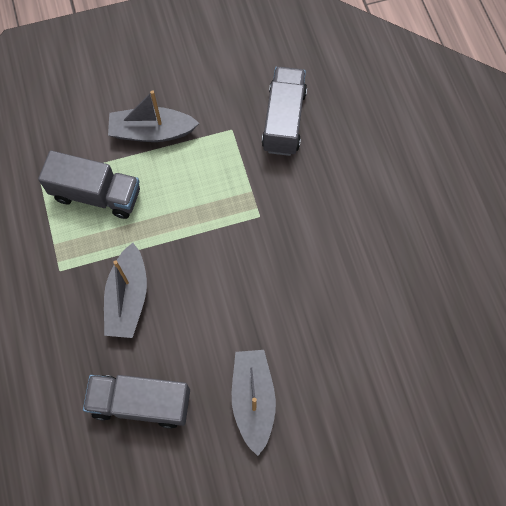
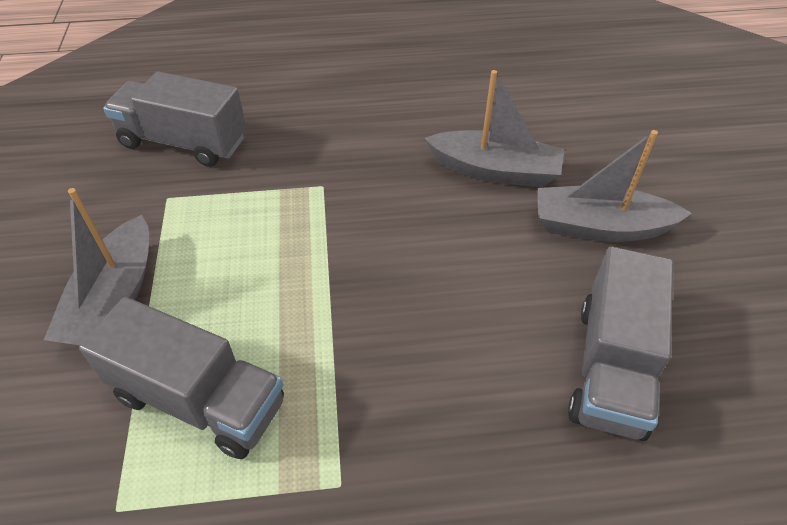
camera: 80 degrees left, 20 degrees down
(96, 194) = (199, 400): grey truck -> grey truck turned 90 degrees clockwise
(128, 298) = (420, 367): grey boat -> grey boat (495, 170)

